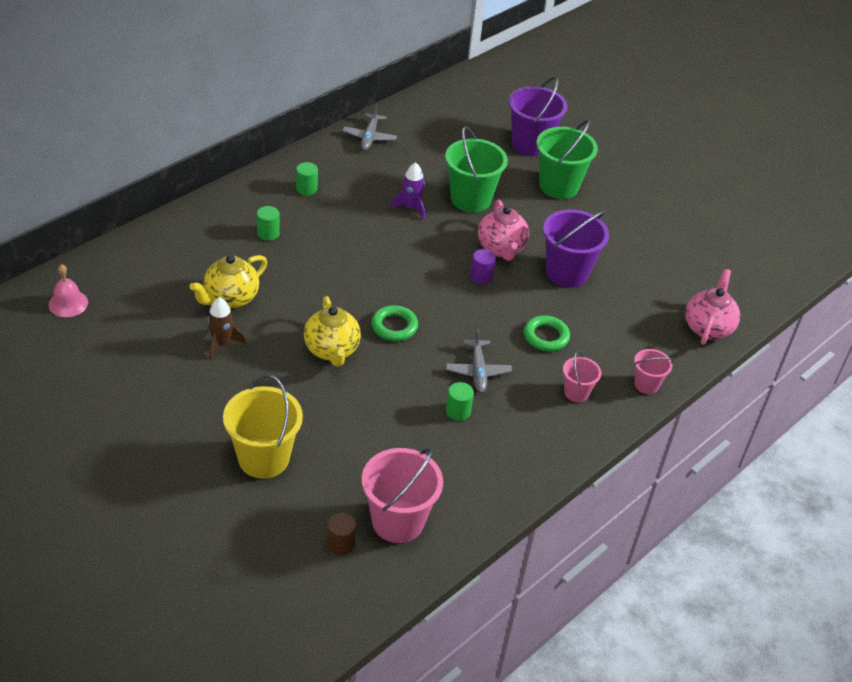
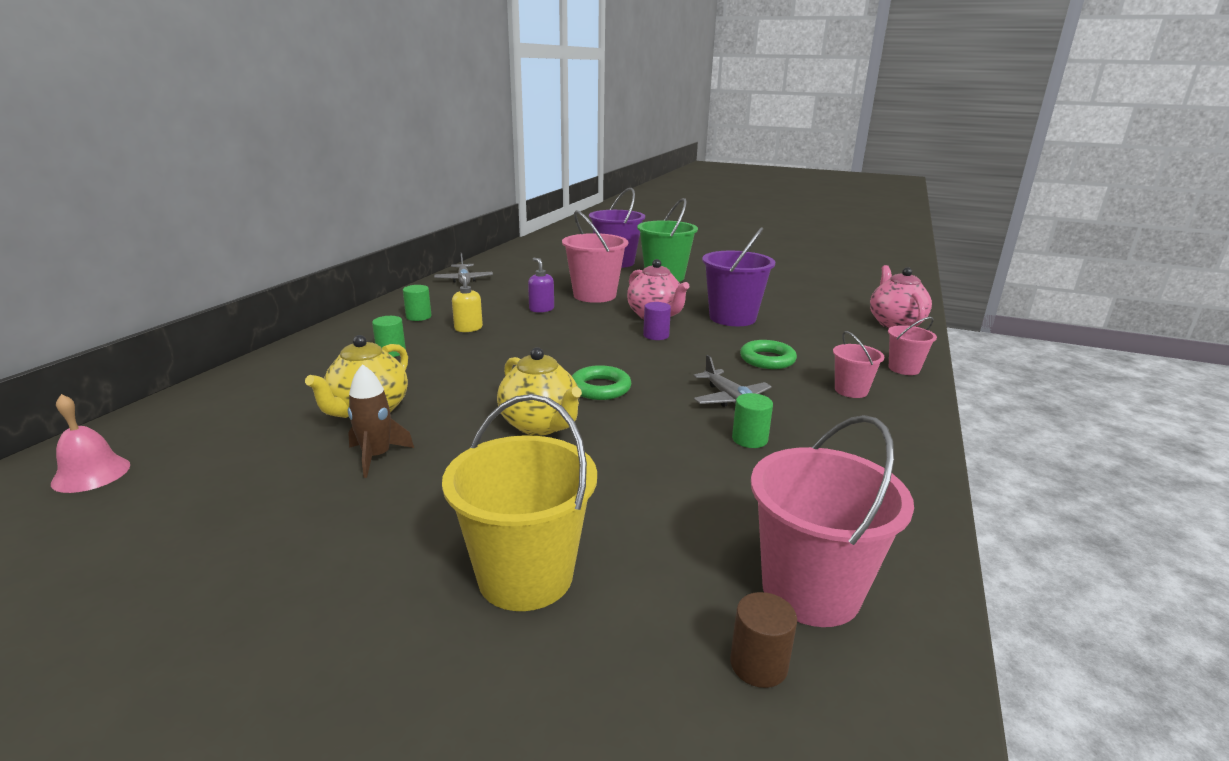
camera: 20 degrees left, 20 degrees down
(338, 218) = (468, 328): none -> yellow soap dispenser
(411, 207) = (541, 309): purple rocket -> purple soap dispenser
(470, 199) = (594, 295): green bucket -> pink bucket

